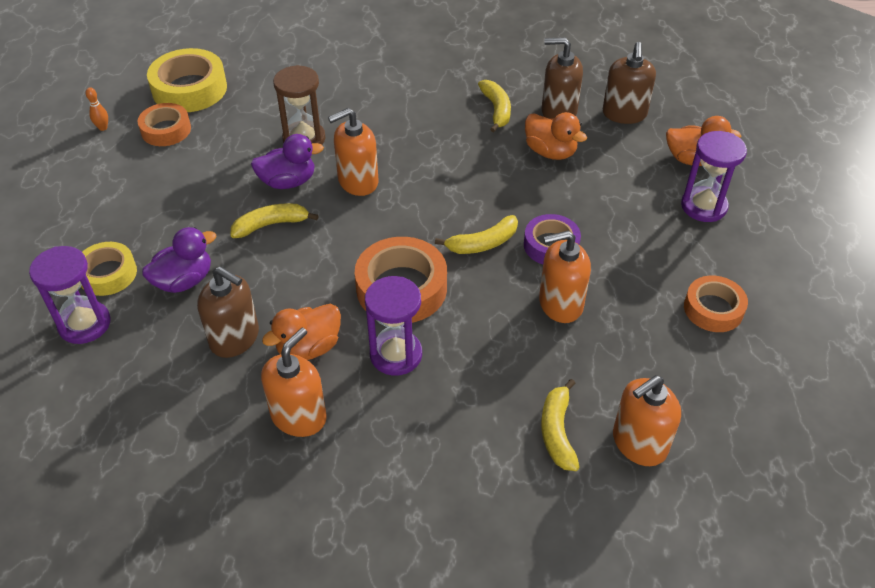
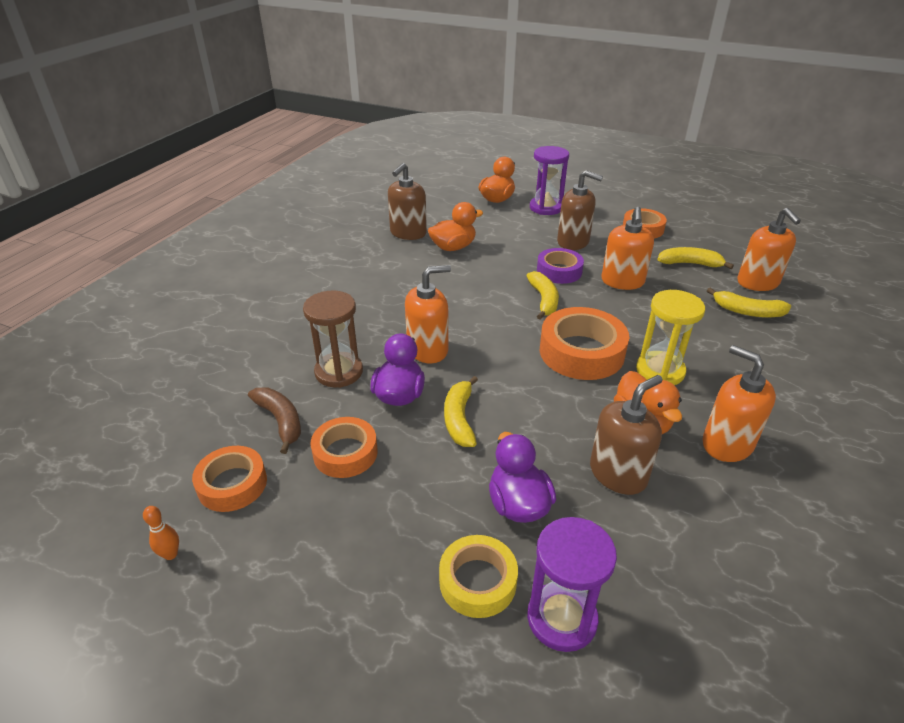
camera: 70 degrees left, 10 degrees down
(189, 89) = (168, 449): yellow tape -> none
(211, 173) = (345, 453): none -> orange tape
(235, 129) = (280, 421): none -> brown banana
(357, 181) = (428, 349): orange soap dispenser -> orange soap dispenser turned 105 degrees counterclockwise
(396, 354) = (660, 371): purple hourglass -> yellow hourglass
(496, 110) = (383, 258): yellow banana -> yellow banana (690, 264)
(624, 114) = (431, 210): brown soap dispenser -> brown soap dispenser (573, 242)

